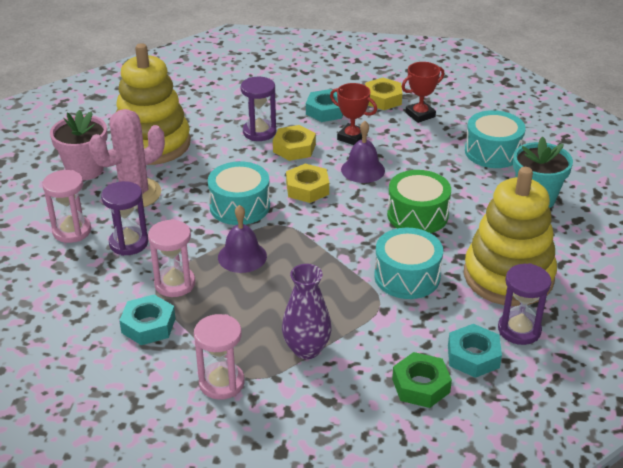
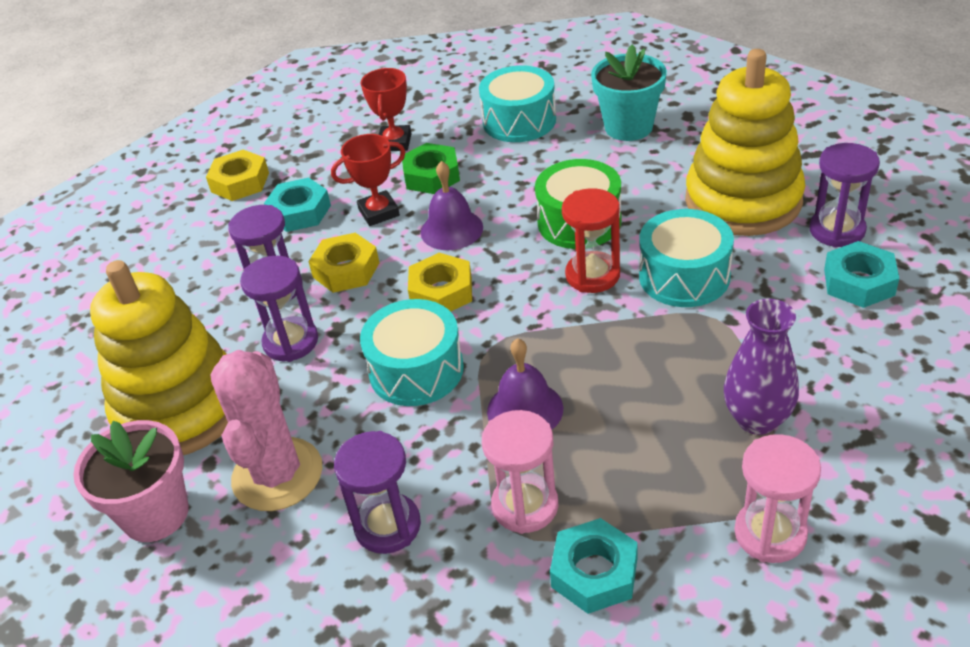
camera: 50 degrees left, 5 degrees up
(72, 231) = (293, 589): pink hourglass -> none
(224, 155) = (291, 342): none -> purple hourglass
(373, 239) = (592, 275): none -> red hourglass
(383, 99) = (331, 157): yellow nut -> yellow nut (240, 182)
(421, 385) = (884, 344): green nut -> green nut (432, 176)

